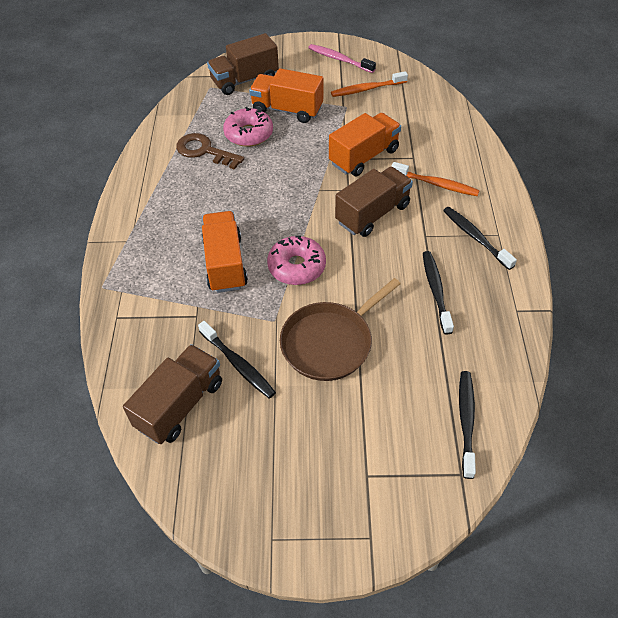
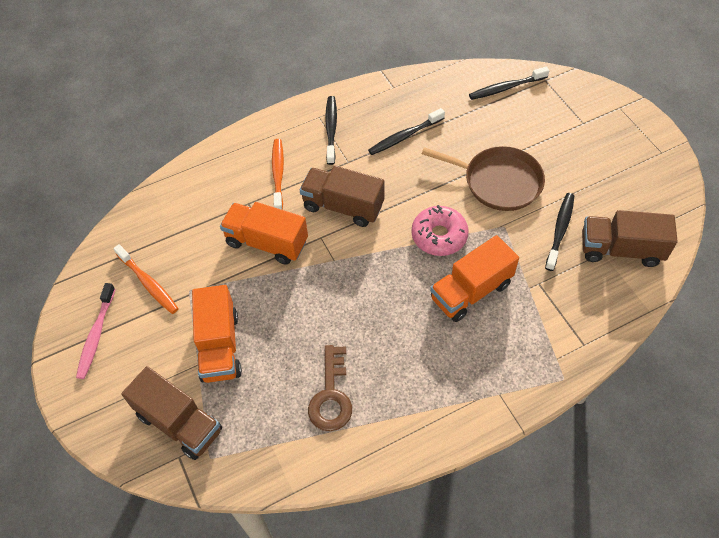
camera: 115 degrees left, 5 degrees up
(249, 134) = (280, 365): pink donut -> none
(475, 237) = (331, 129): black toothbrush -> black toothbrush turned 150 degrees clockwise

